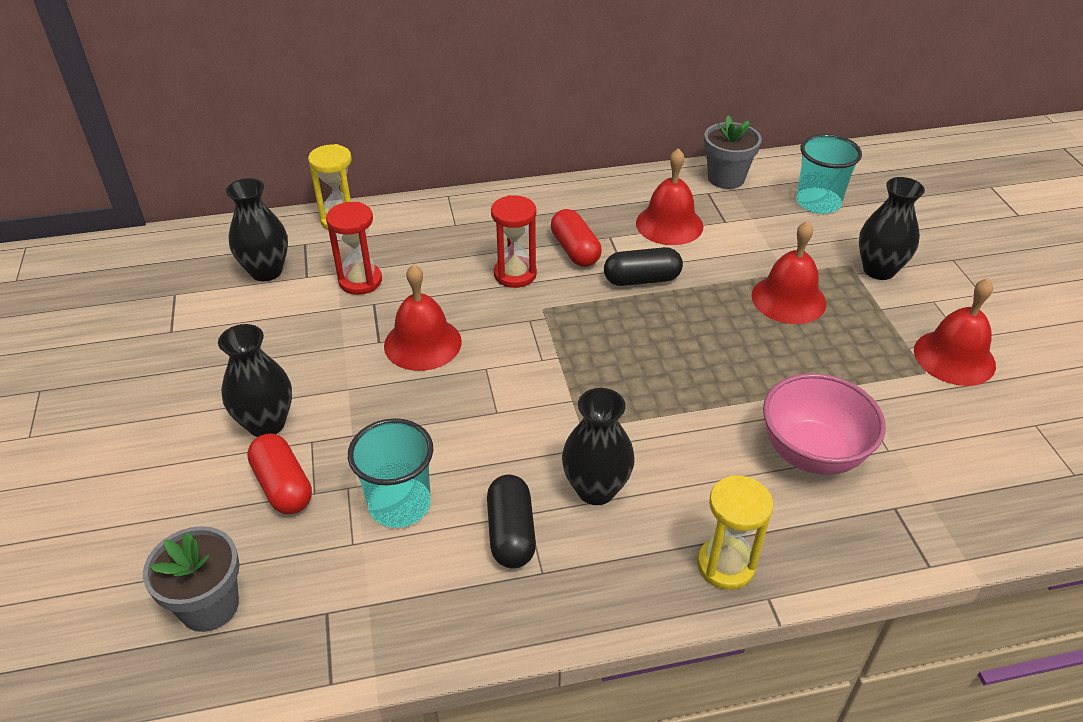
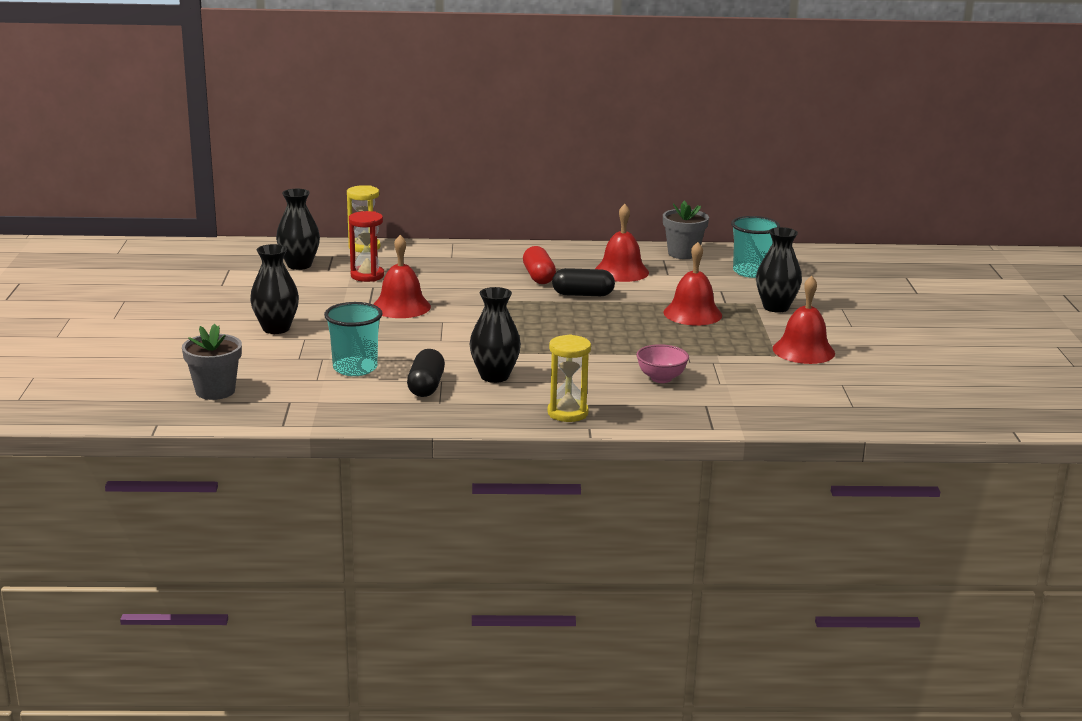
camera: 10 degrees right, 20 degrees down
(283, 486) = (278, 353): red capsule -> none
(515, 274) = (486, 283): red hourglass -> none
(812, 453) = (661, 378): pink bowl -> pink bowl, size x0.61

